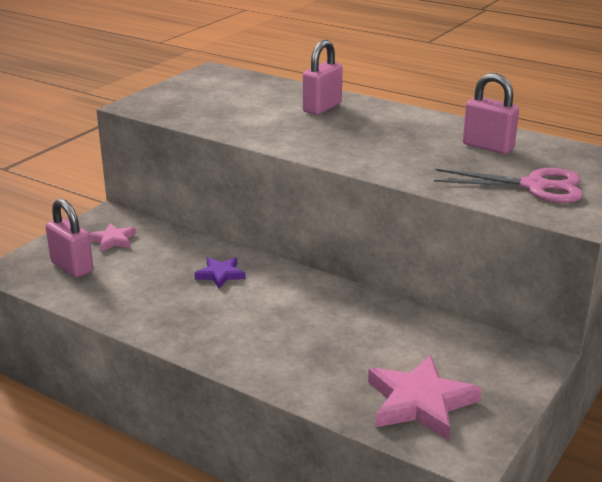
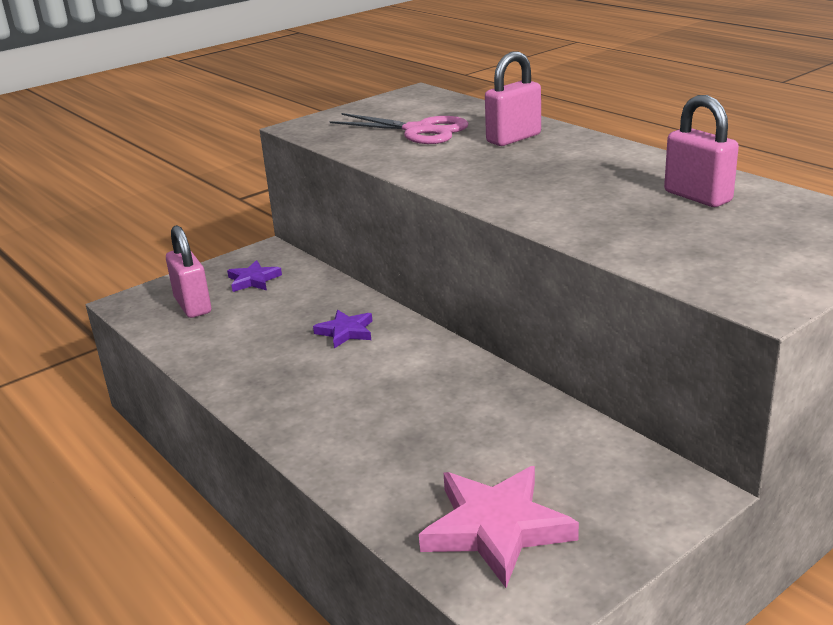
camera: 20 degrees right, 0 degrees up
(113, 240) = (253, 280): pink star -> purple star
(534, 186) = (729, 252): pink scissors -> pink scissors (418, 131)

